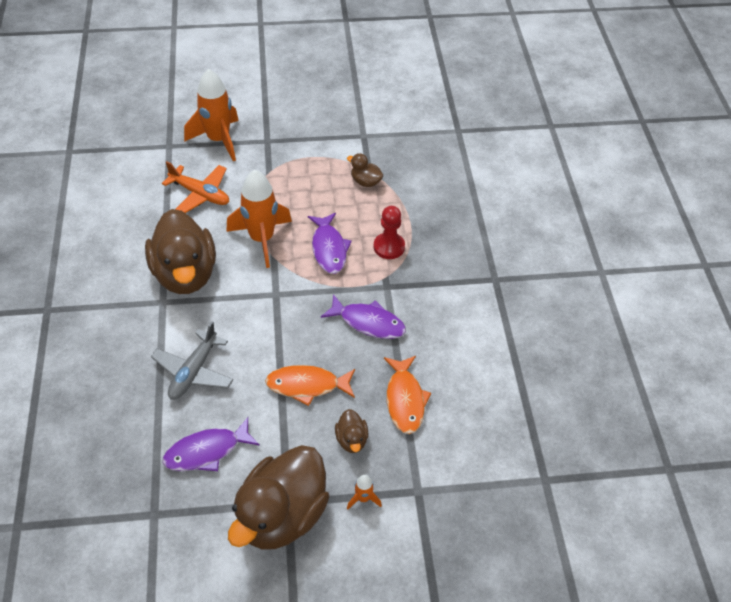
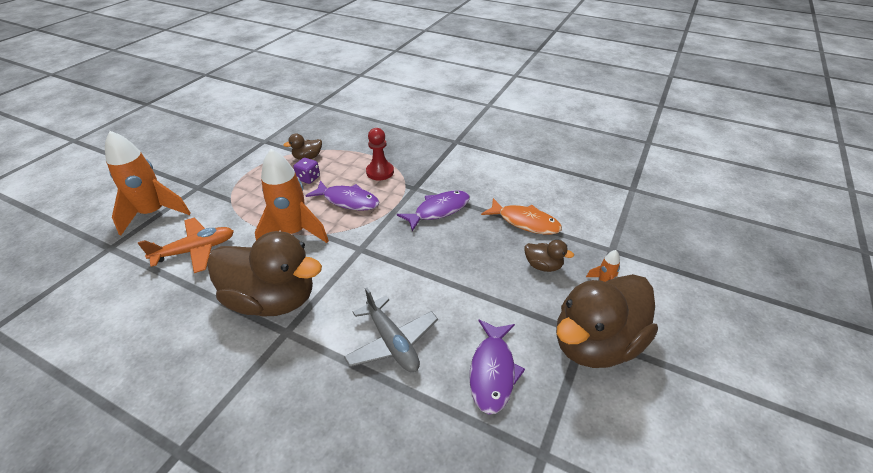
camera: 55 degrees left, 10 degrees down
(282, 515) = (595, 343): brown duck -> brown duck turned 75 degrees clockwise
(307, 385) = (471, 269): orange fish -> none
(336, 202) = (308, 178): none -> purple dice

